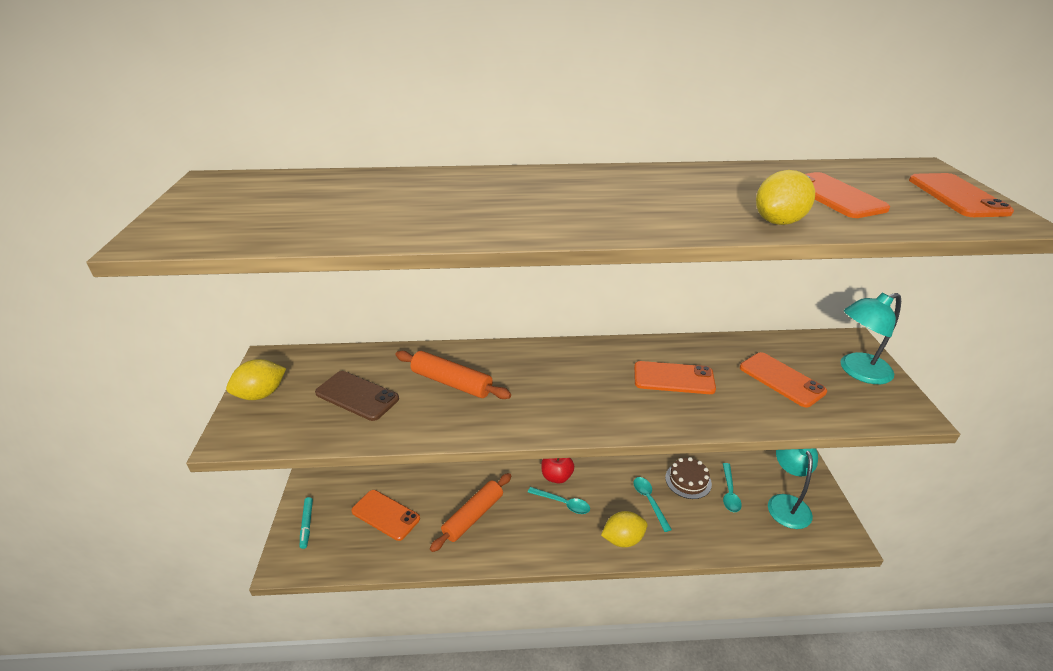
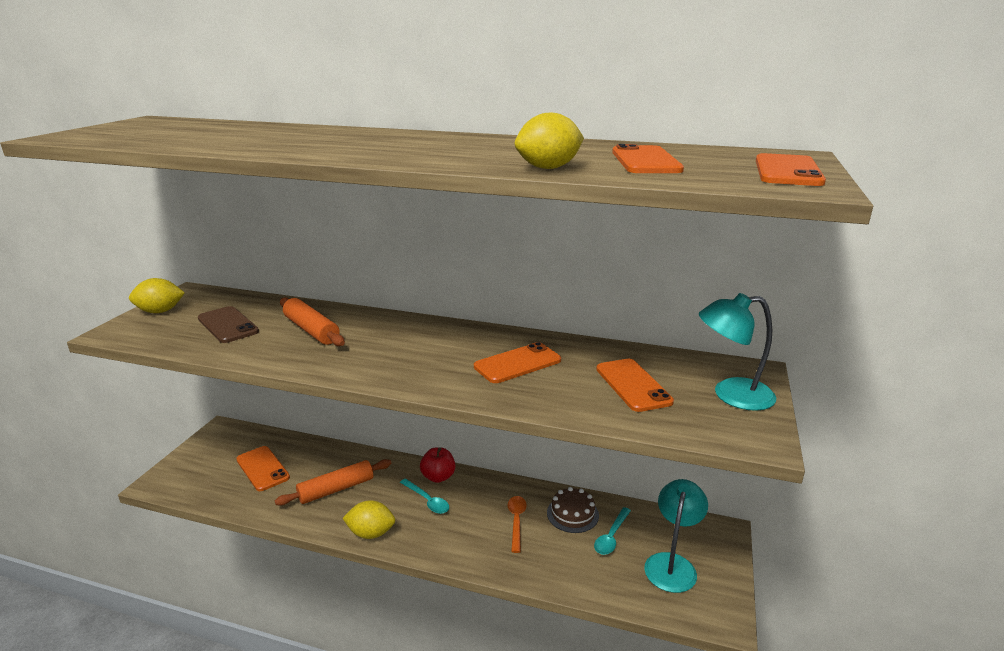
camera: 20 degrees right, 10 degrees down
(307, 524) = (195, 459): turquoise marker -> none
(623, 539) = (464, 547): yellow lemon -> yellow lemon (371, 533)
(649, 501) = (516, 521): turquoise spoon -> orange spoon
(673, 378) = (517, 363): orange phone -> orange phone turned 60 degrees counterclockwise

